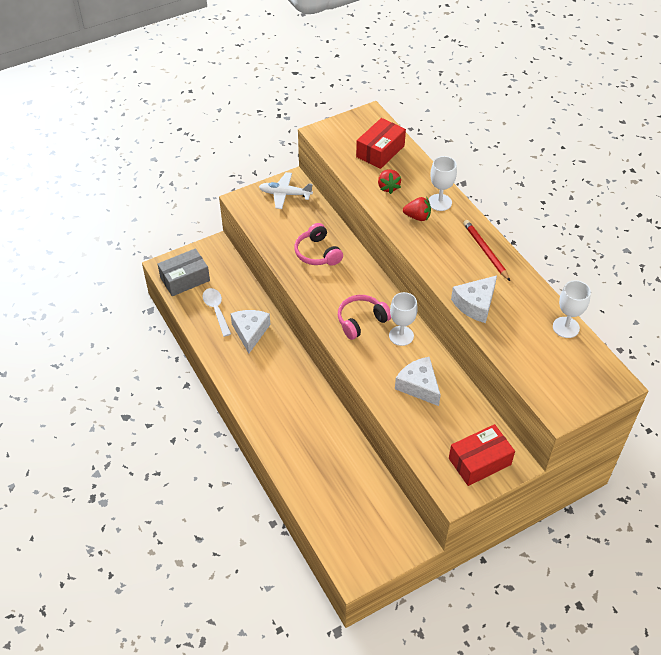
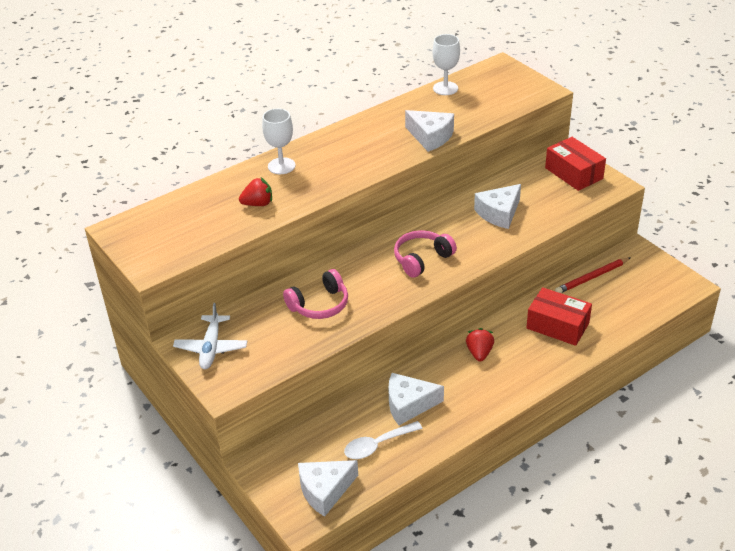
camera: 95 degrees left, 10 degrees down
(185, 279) = (325, 490): grey box -> white cheese
(361, 321) = (422, 259): pink headphones -> pink headphones turned 90 degrees clockwise
(380, 151) = (191, 215): red box -> red box (557, 325)
(401, 336) = (436, 229): white goblet -> none
(417, 217) = (307, 179): red strawberry -> red strawberry (479, 353)
(485, 251) = (354, 134): red pencil -> red pencil (592, 277)

